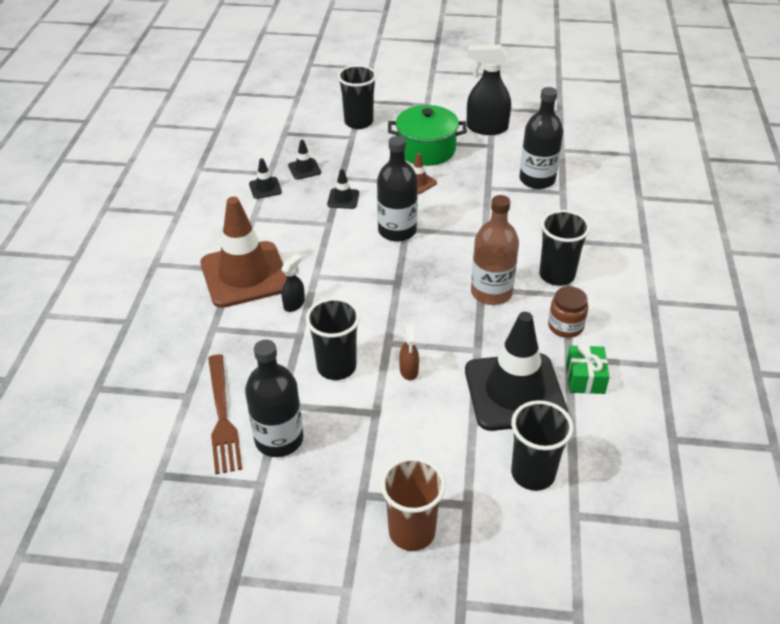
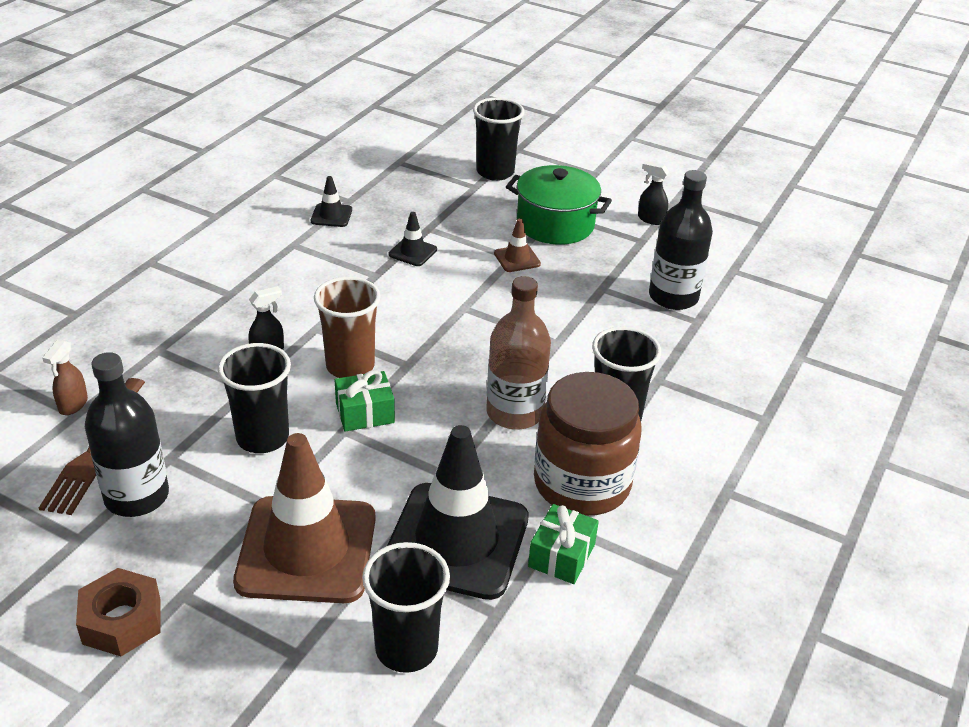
camera: 20 degrees right, 5 degrees down
(245, 274) = (237, 303): brown traffic cone -> brown traffic cone (307, 549)
(304, 169) = (392, 207): black traffic cone -> none
(335, 528) = (122, 621): none -> brown nut
(393, 326) = (365, 413): none -> green gift
(397, 231) = (450, 306): black bottle -> none
(409, 371) = (344, 471): brown spray bottle -> brown spray bottle (73, 405)
(412, 532) = (206, 660): brown cup -> brown cup (350, 366)
(486, 128) = (650, 219): black spray bottle -> black spray bottle, size x0.51
(565, 326) = (582, 484): brown jar -> brown jar, size x1.93

